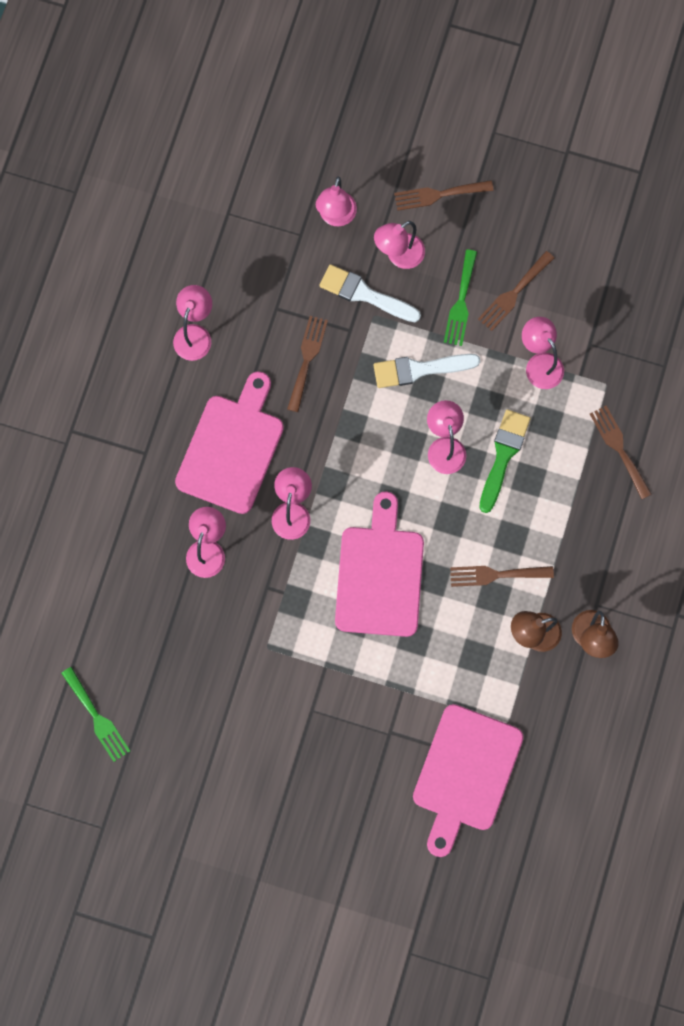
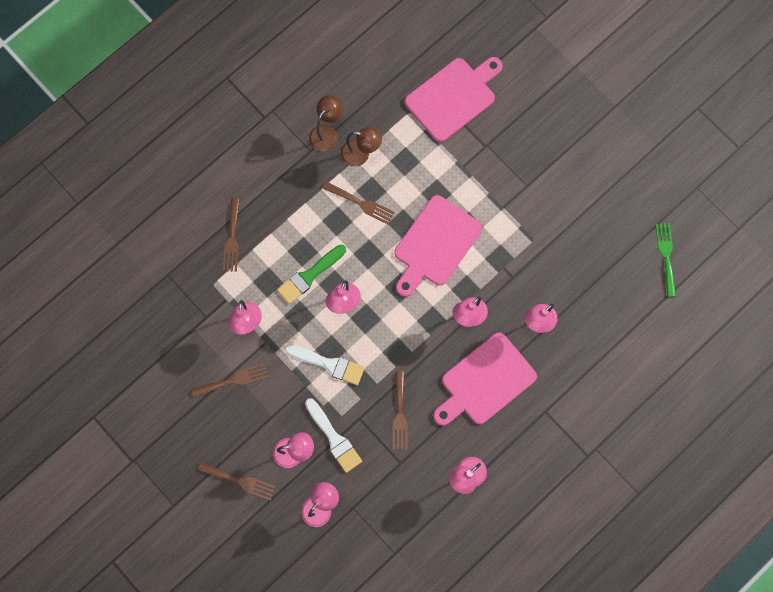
camera: 150 degrees left, 0 degrees up
(307, 359) = (400, 414): brown fork -> brown fork turned 45 degrees counterclockwise
(461, 302) = (273, 394): green fork -> none

